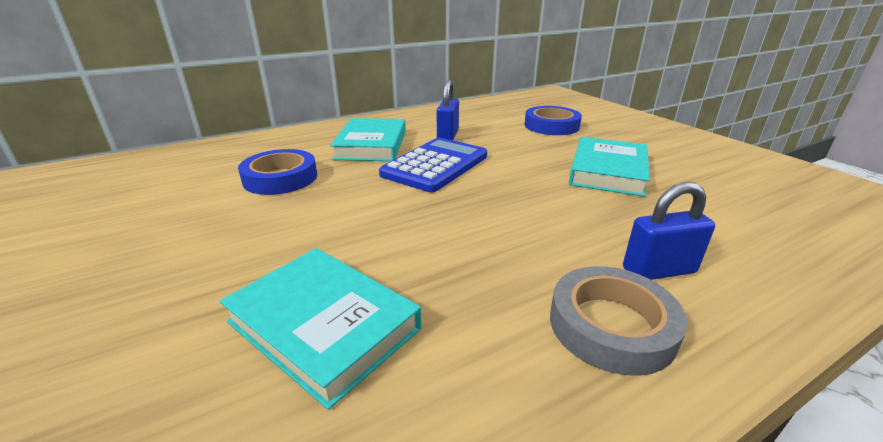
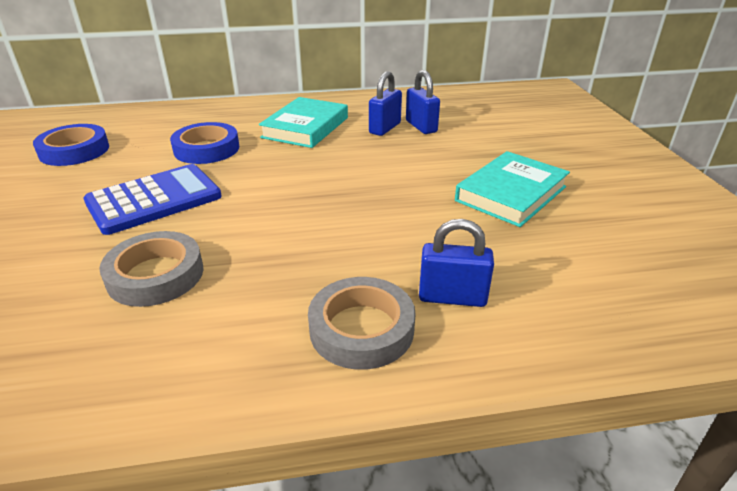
camera: 20 degrees right, 5 degrees up
(323, 325) = (155, 275): turquoise book -> grey tape
(435, 165) = (345, 158): blue calculator -> blue calculator (154, 200)
(478, 131) = (421, 126): none -> blue padlock
(551, 126) = (505, 131): blue tape -> blue tape (74, 151)

